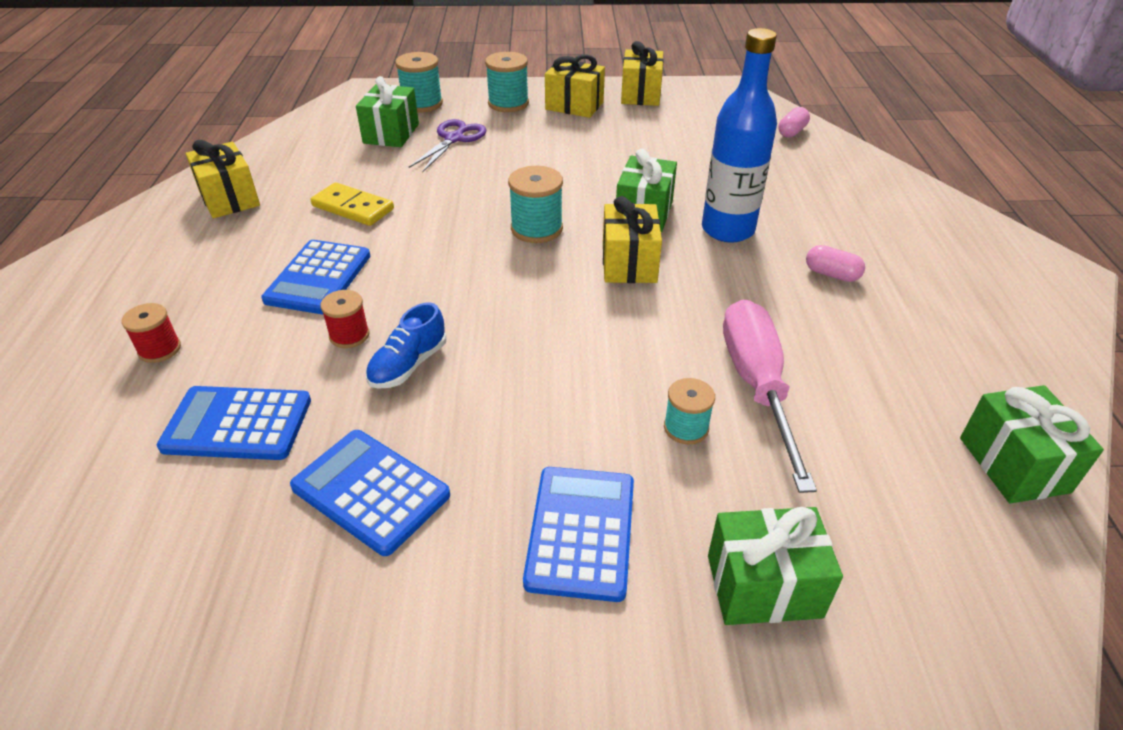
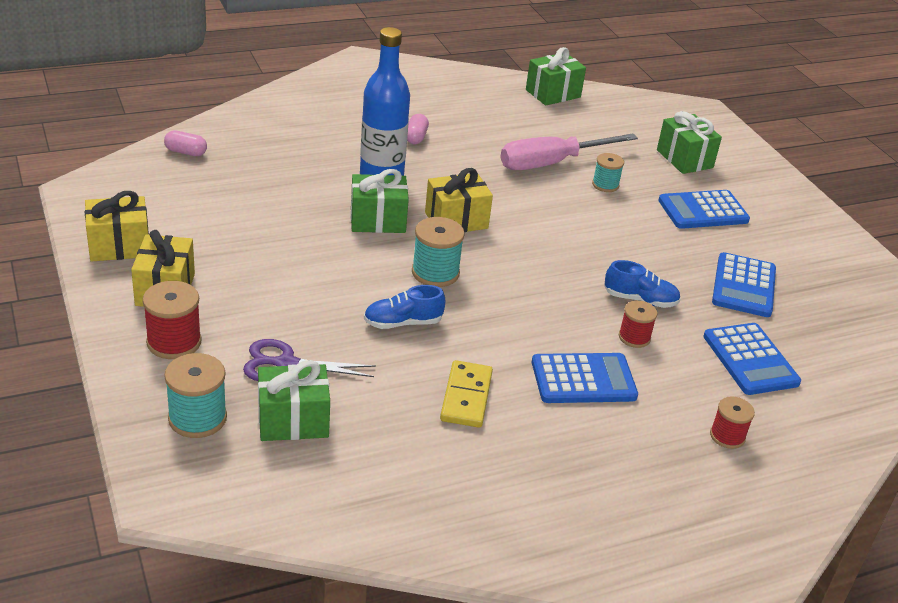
camera: 115 degrees left, 5 degrees down
(229, 199) = (504, 503): yellow gift -> none
(470, 196) = (403, 323): none -> blue shoe
(508, 103) = (174, 342): turquoise spool -> red spool

